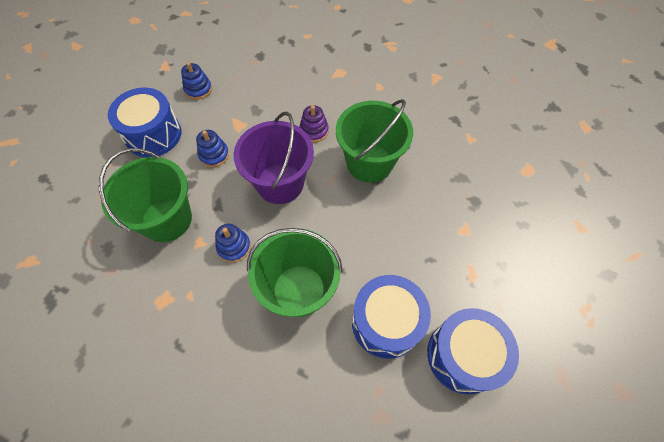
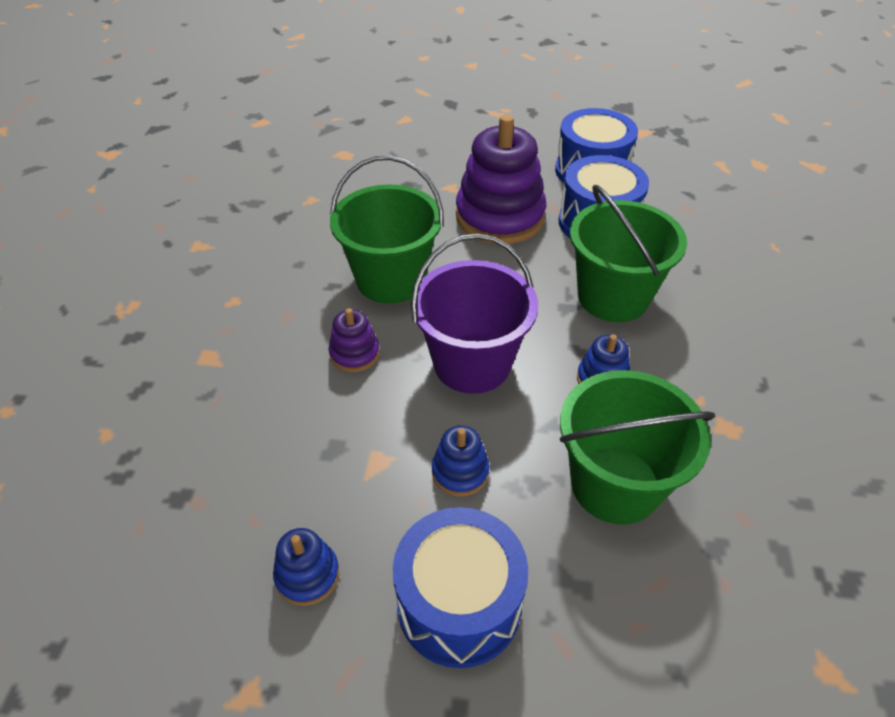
camera: 110 degrees left, 15 degrees down
(416, 251) = (500, 217): none -> purple stacking toy

